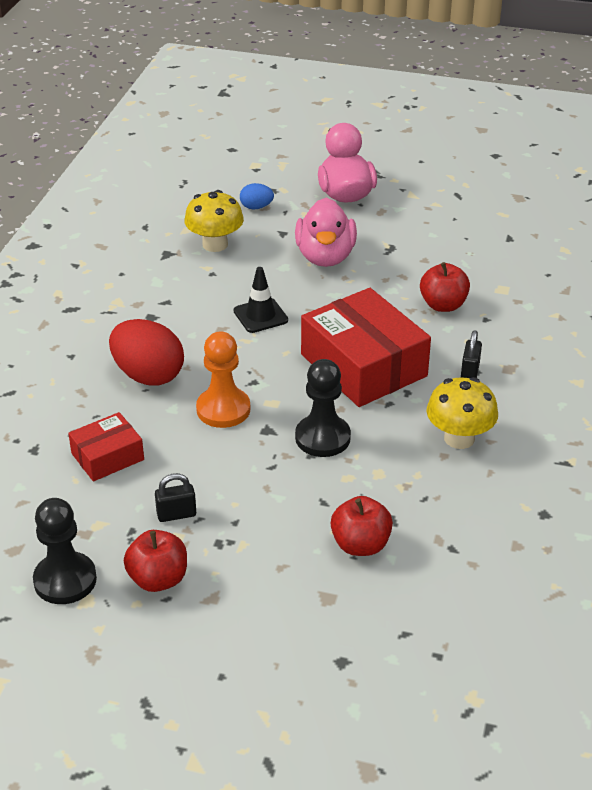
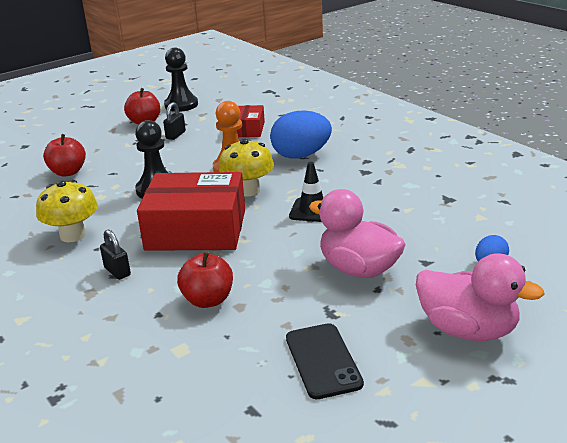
camera: 130 degrees right, 10 degrees down
(148, 375) = (301, 155): red egg -> blue egg
(215, 244) = (440, 223): yellow mushroom -> yellow mushroom (248, 190)
(439, 232) = (323, 361): none -> black phone

